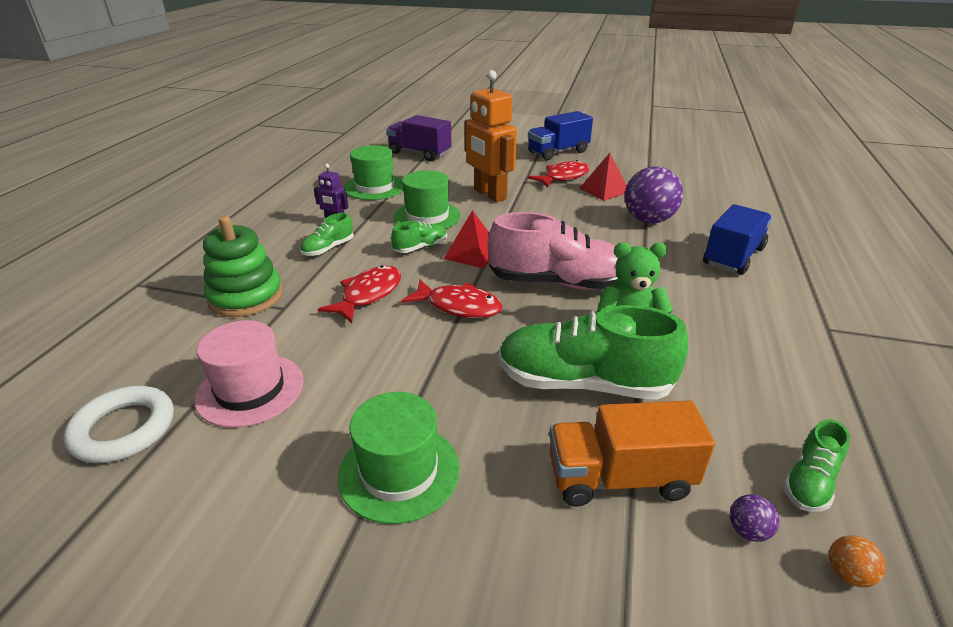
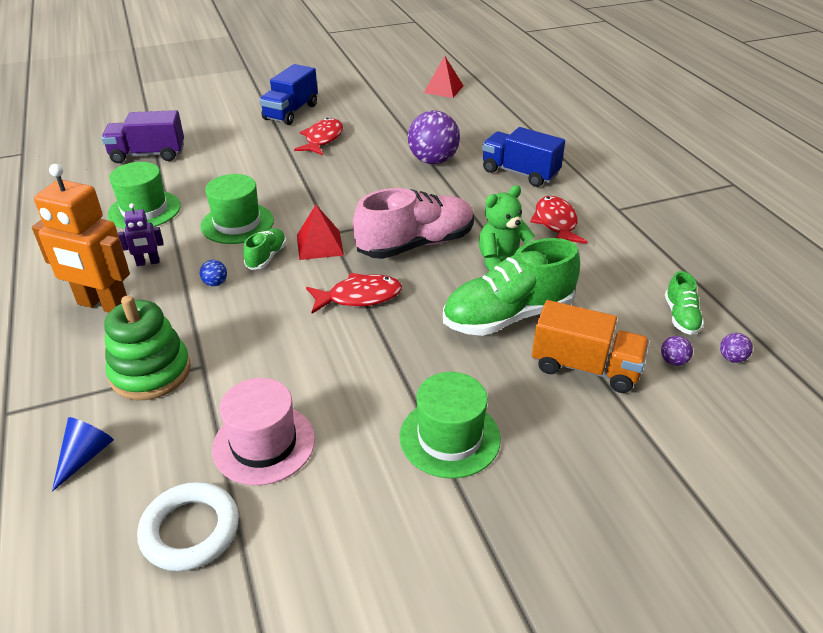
camera: 35 degrees left, 5 degrees up
(139, 335) = (85, 456): none -> blue cone
(328, 248) = (176, 292): green shoe -> none
(362, 252) = (215, 283): none -> blue ball
(368, 295) = (269, 320): red fish -> red fish (556, 223)
(489, 194) = (272, 180): orange robot -> orange robot (103, 305)
(604, 190) = (371, 142): red pyramid -> red pyramid (443, 89)
(619, 478) = (585, 367): orange truck -> orange truck turned 120 degrees counterclockwise
(733, 257) = (520, 173): blue truck -> blue truck turned 60 degrees counterclockwise
(847, 574) = (731, 358): orange ball -> purple ball

